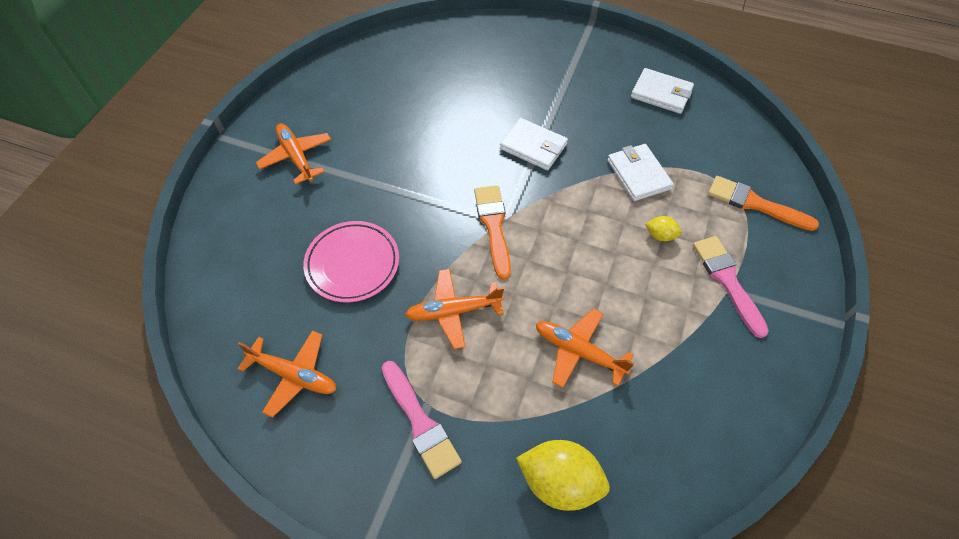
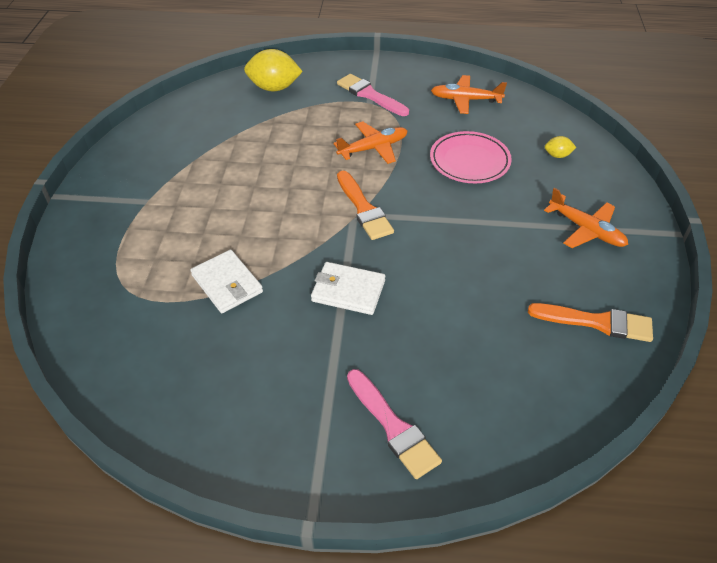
camera: 165 degrees right, 10 degrees down
(579, 352) = (271, 143): orange plane -> none
(660, 235) = (205, 231): yellow lemon -> yellow lemon (557, 155)
(661, 93) = (196, 399): white wallet -> none
(727, 281) = (146, 207): pink brush -> pink brush (393, 427)
(755, 204) = (103, 278): orange brush -> orange brush (596, 322)

